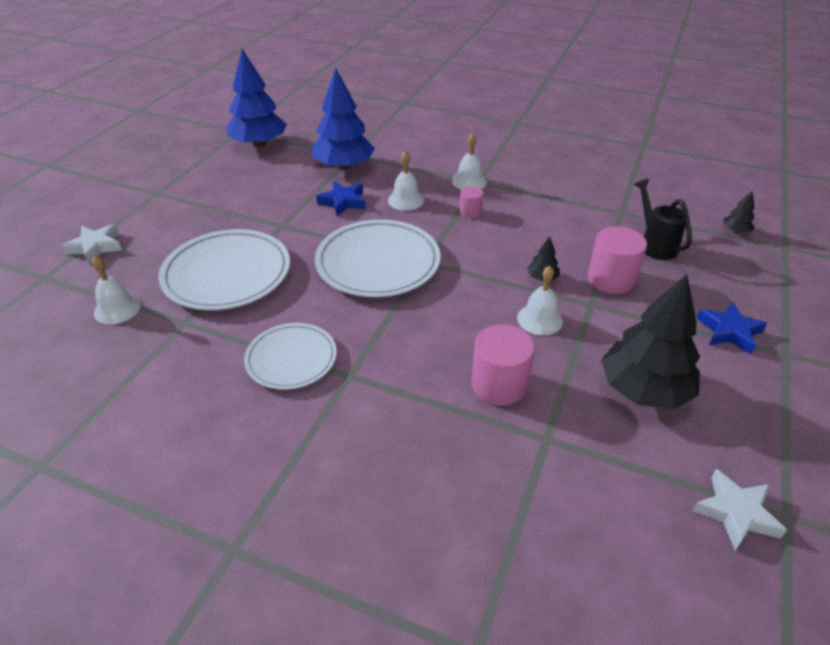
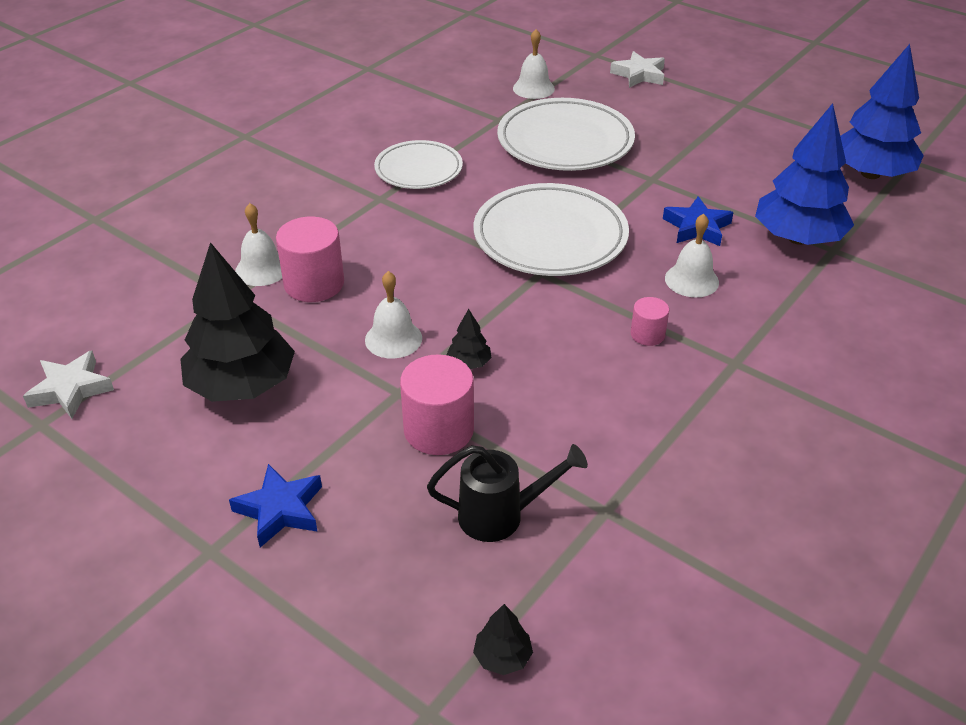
camera: 105 degrees right, 0 degrees up
(469, 181) = (738, 352): white bell -> white bell (261, 269)

